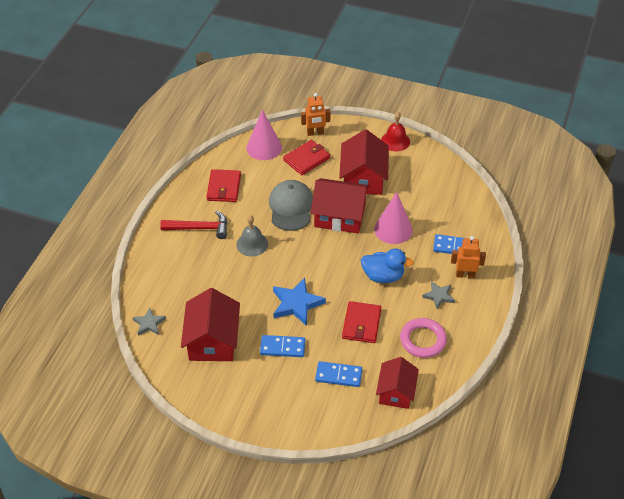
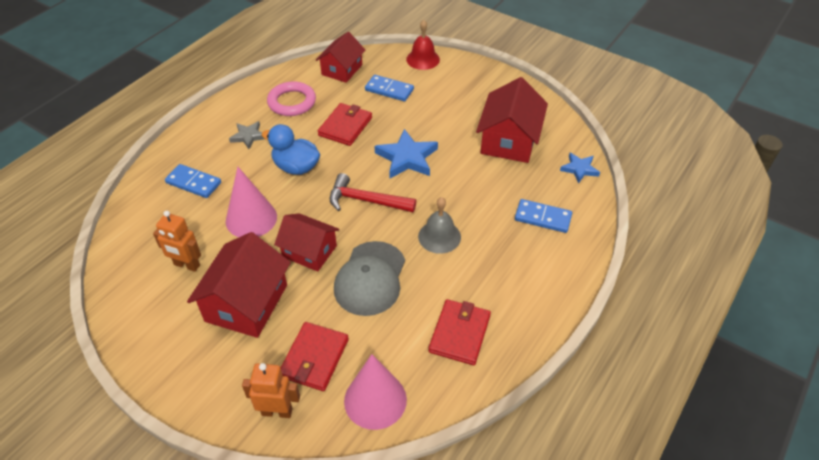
camera: 165 degrees left, 0 degrees up
(149, 323) = (579, 169): grey star -> blue star
(199, 228) = (506, 274): red hammer -> red hammer (366, 201)
(282, 347) = (436, 121): blue domino -> blue domino (542, 218)
(306, 159) = (314, 358): red wallet -> red wallet turned 45 degrees counterclockwise
(339, 216) = (309, 251): red house -> red house, size x0.67
(395, 141) = (157, 361): red bell -> red bell (423, 59)
(465, 275) = (204, 151): orange robot -> orange robot (186, 265)

